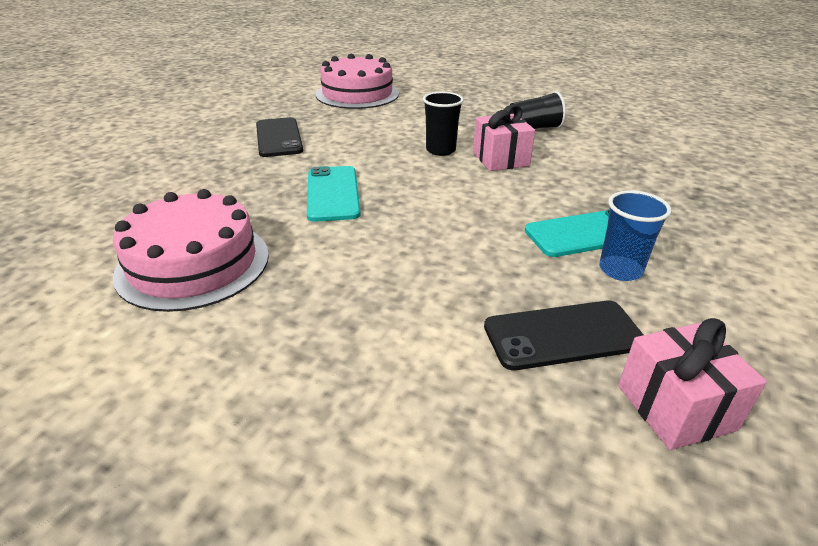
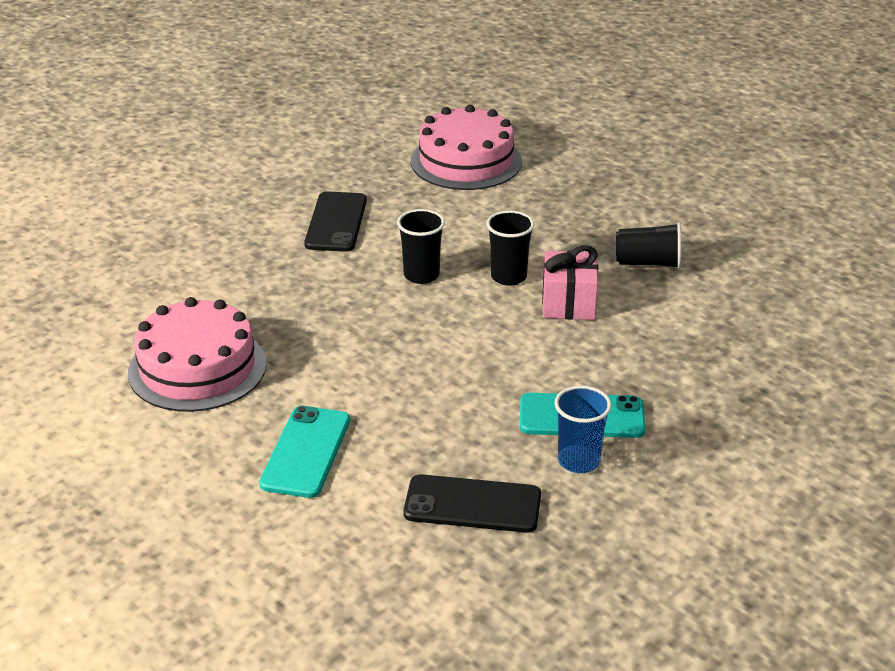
camera: 20 degrees right, 0 degrees up
(332, 193) = (356, 314): turquoise phone -> turquoise phone (305, 452)
(371, 159) = (421, 275): none -> black cup
(675, 407) = (513, 577): pink gift -> none

